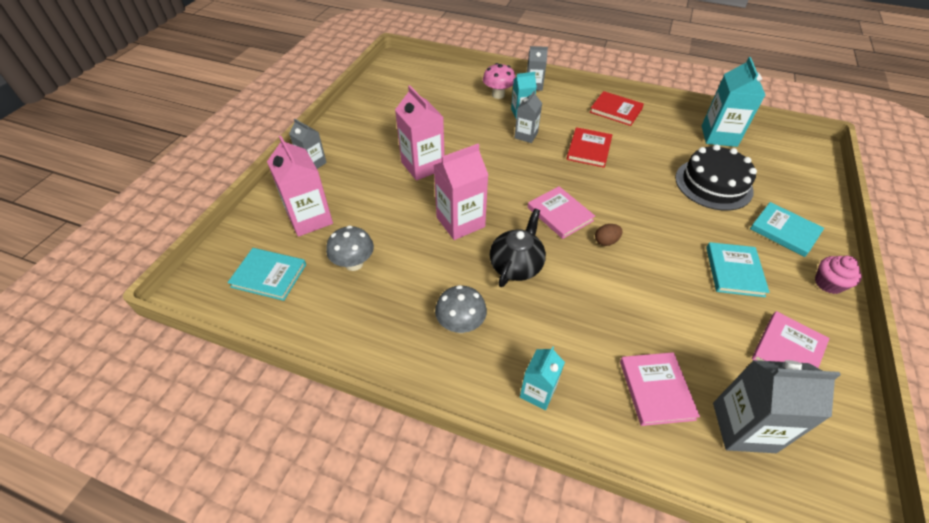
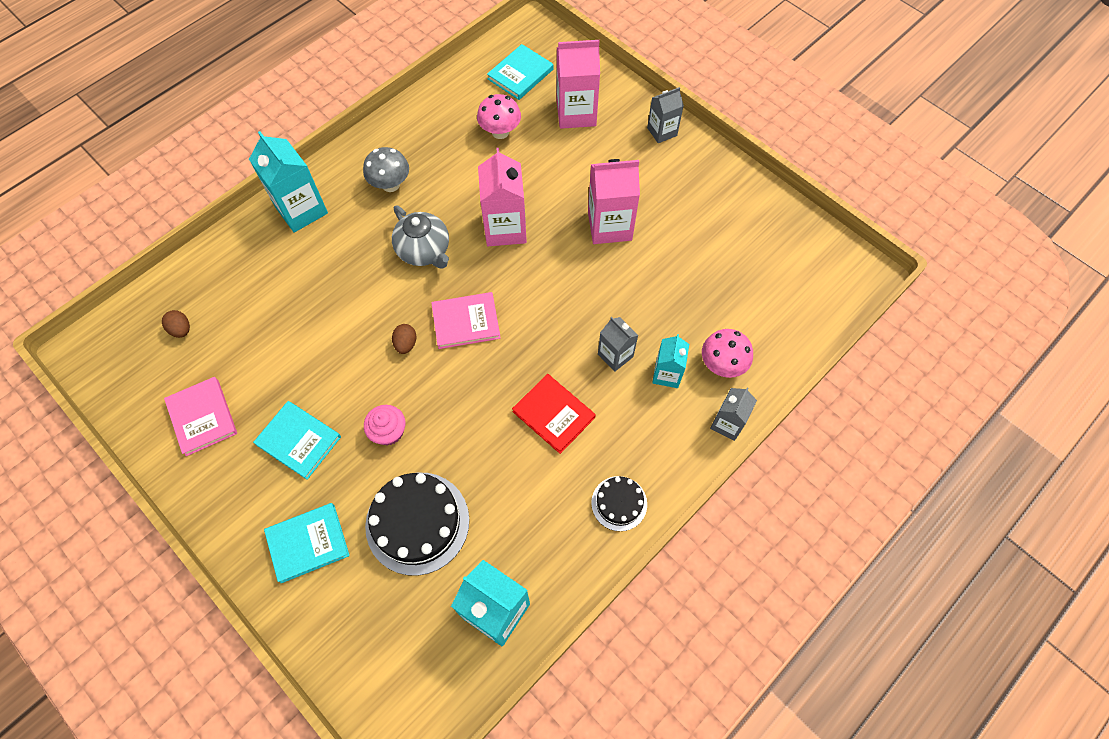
camera: 115 degrees right, 15 degrees up
(354, 263) = (500, 132): grey mushroom -> pink mushroom
(516, 265) = (424, 251): black teapot -> grey teapot
(538, 392) = (301, 210): turquoise carton -> turquoise carton, size x1.66
(616, 110) = (619, 503): red book -> black cake
(656, 389) = (247, 289): pink book -> none
(743, 427) = (181, 329): grey carton -> brown egg
(828, 283) = (227, 524): pink cupcake -> pink cupcake (388, 431)

